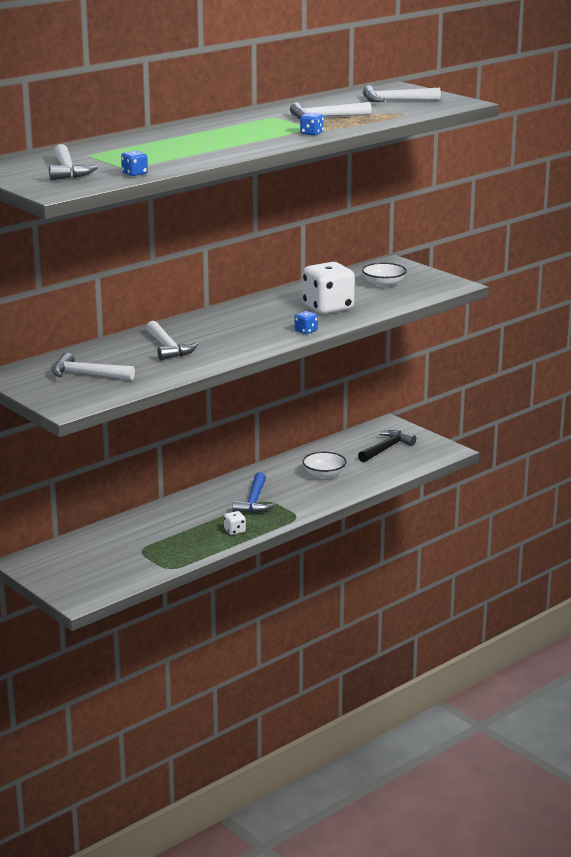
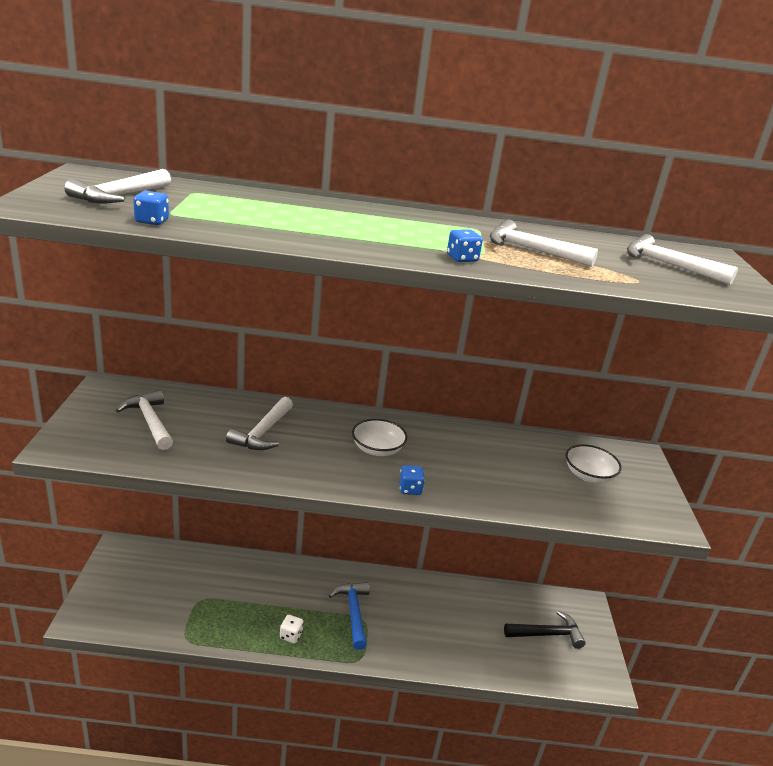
camera: 40 degrees right, 5 degrees up
(254, 501) = (353, 612): blue hammer -> blue hammer turned 120 degrees clockwise
(324, 474) = (452, 625): white bowl -> white bowl (377, 449)
(328, 308) = (482, 472): white dice -> none

